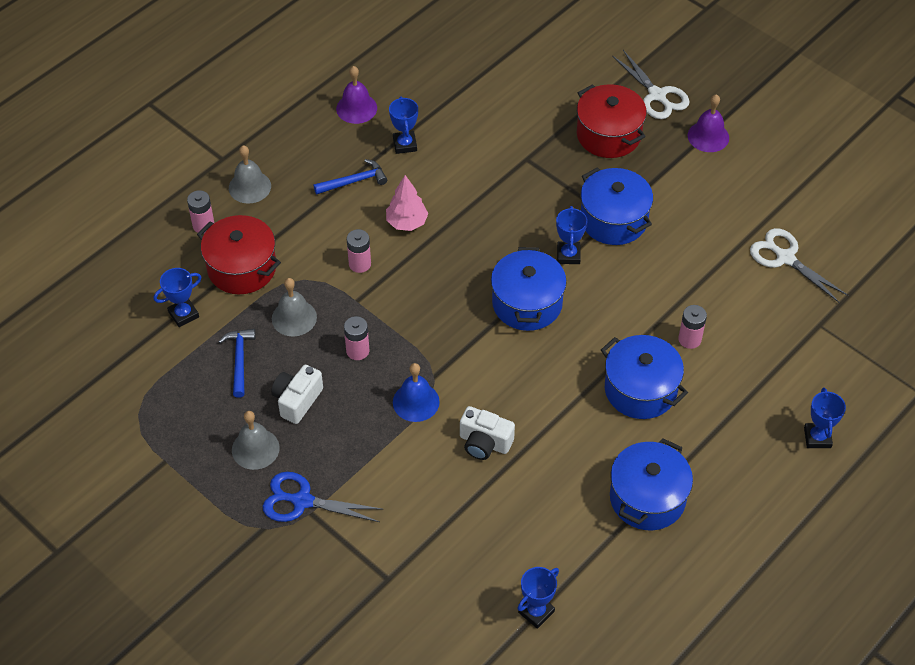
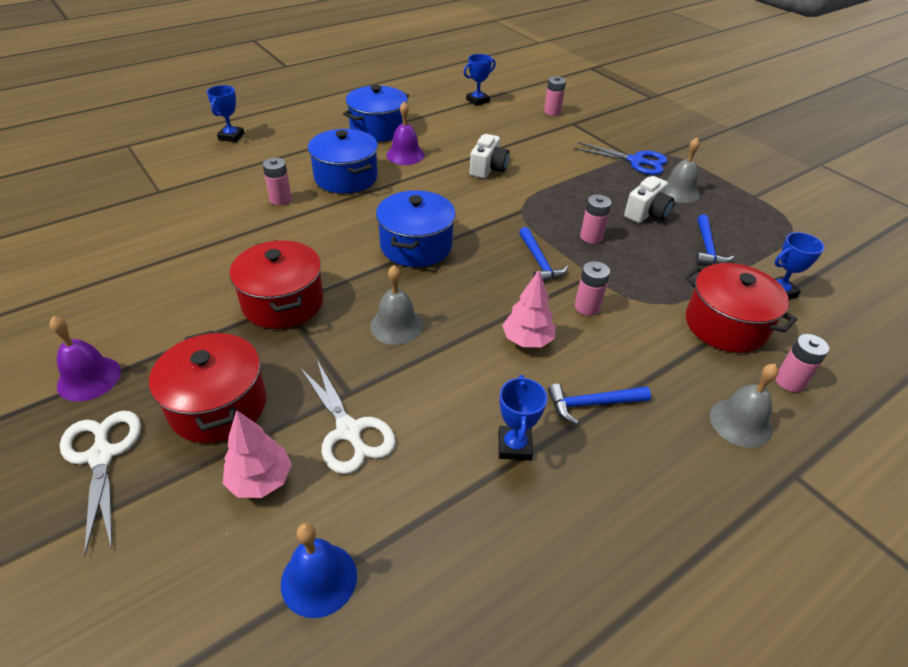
camera: 170 degrees left, 10 degrees down
(294, 318) = (657, 271): grey bell -> grey bell (396, 325)
(356, 108) = (586, 529): purple bell -> purple bell (405, 155)
(406, 307) = (539, 262): none -> blue hammer
(416, 402) = (540, 198): blue bell -> blue bell (319, 579)
(420, 605) = (552, 112): none -> pink battery
(484, 443) = (488, 169): white camera -> white camera turned 75 degrees clockwise
(554, 99) = (260, 480): none -> pink tree
(568, 255) = (353, 278): blue trophy -> none
(613, 220) = (283, 302): blue pot -> red pot
(785, 258) = (135, 240): white scissors -> white scissors (349, 431)

